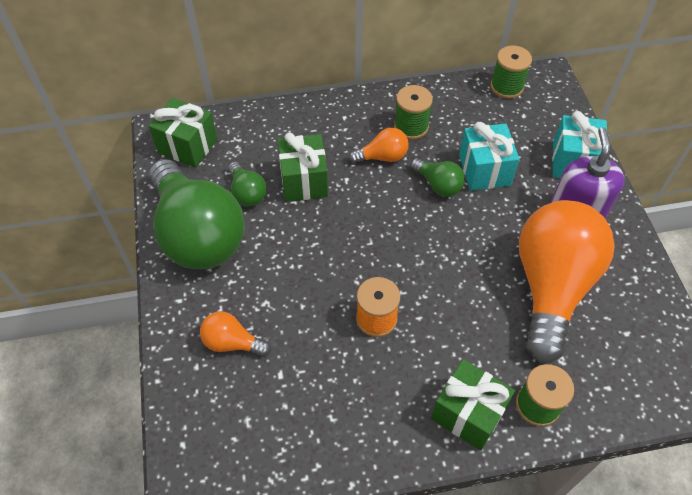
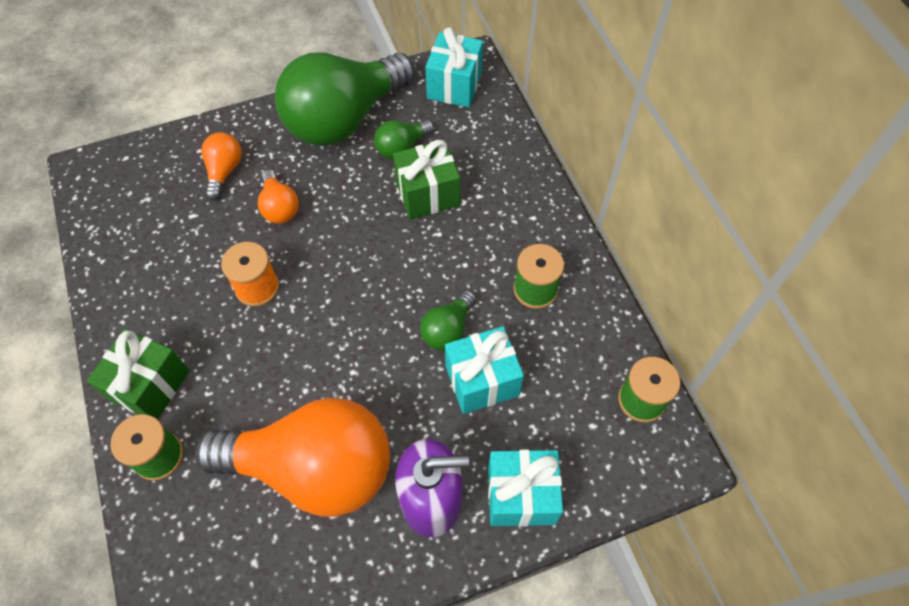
camera: 80 degrees right, 5 degrees up
(188, 146) = (454, 86): green gift -> turquoise gift
(382, 157) = (479, 265): orange light bulb -> orange light bulb (279, 207)

